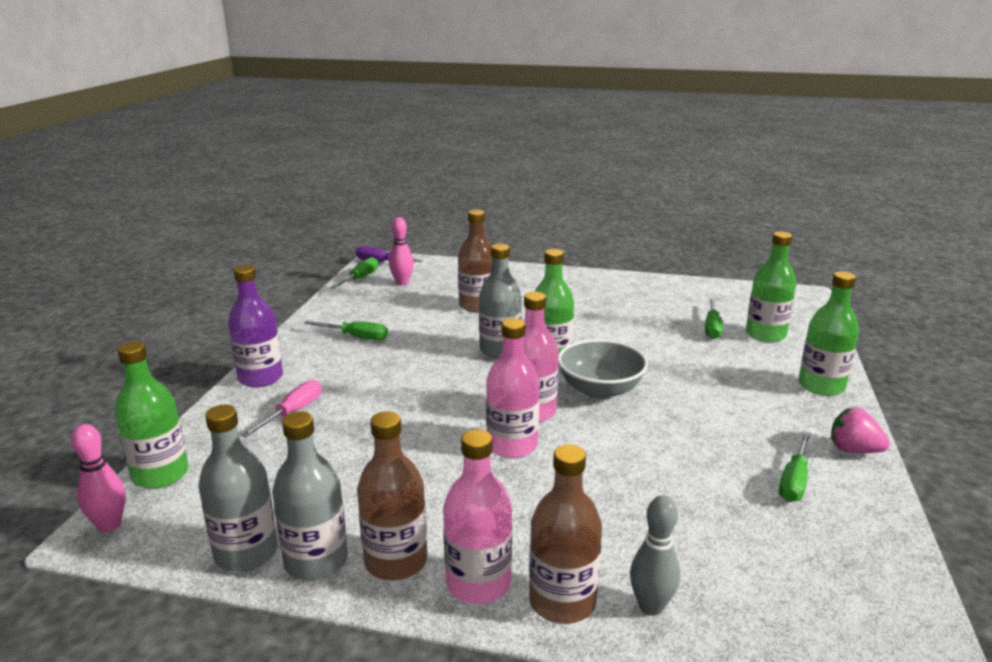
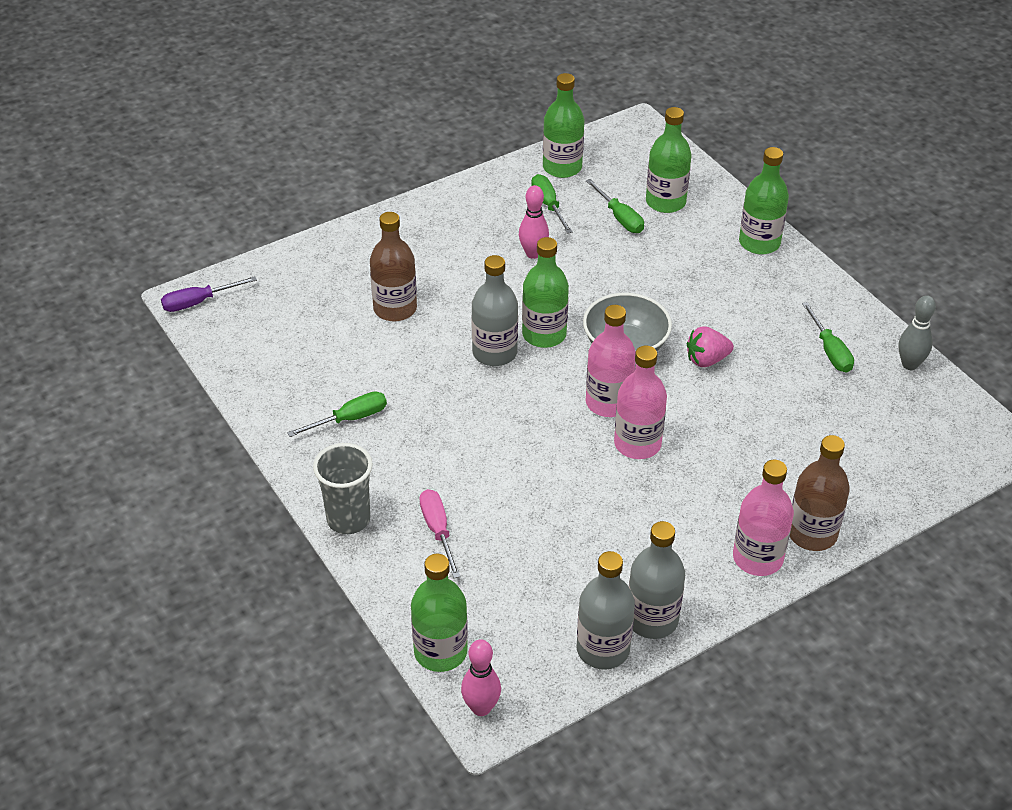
camera: 45 degrees left, 20 degrees up
(260, 378) = (348, 519): purple bottle -> grey cup
(360, 278) = (218, 340): green screwdriver -> green screwdriver (548, 205)
(396, 561) = (695, 582): brown bottle -> none
(402, 282) = (272, 320): pink bowling pin -> pink bowling pin (533, 253)
(651, 606) = (855, 501): grey bowling pin -> grey bowling pin (910, 364)
(706, 292) = (562, 167): none -> green bottle
(853, 450) = (835, 298): pink strawberry -> pink strawberry (707, 360)

